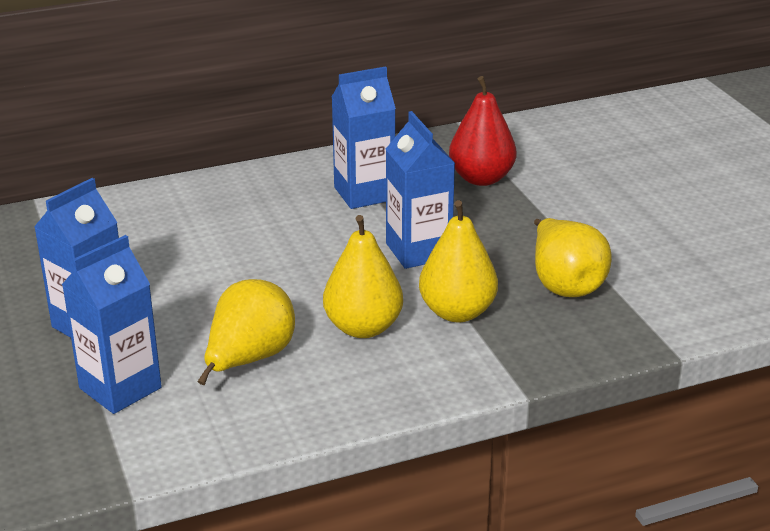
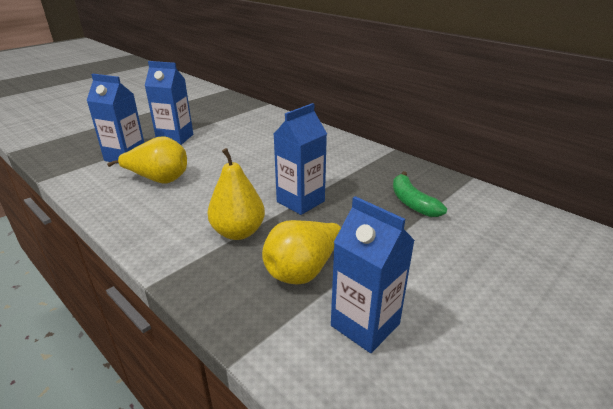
camera: 65 degrees right, 0 degrees up
(363, 327) = (204, 204): yellow pear -> none
(364, 193) = (349, 169): blue carton -> blue carton (365, 325)
(481, 178) = (412, 202): red pear -> green banana

